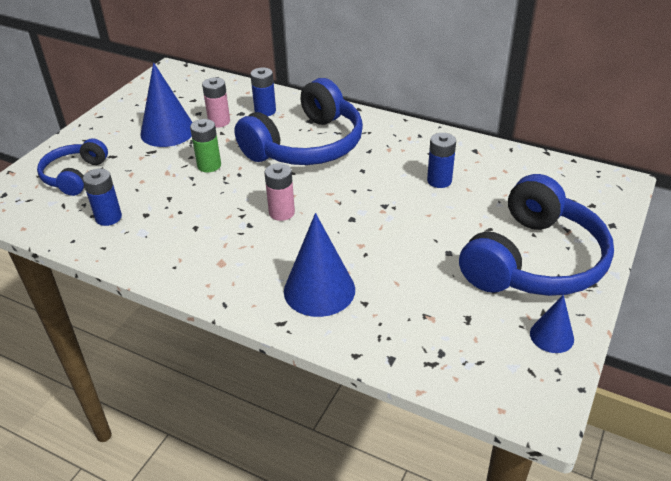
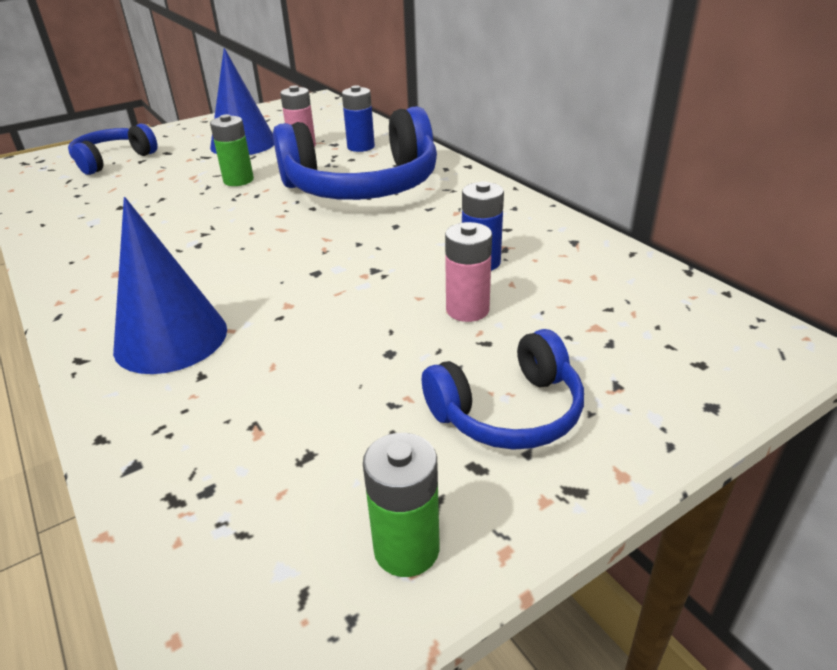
camera: 30 degrees right, 5 degrees down
(108, 217) = (85, 200): blue battery -> none
(281, 212) = (247, 242): pink battery -> pink battery (467, 310)
(534, 260) = (508, 411): blue headphones -> blue headphones, size x0.55
(551, 336) = (406, 549): blue cone -> green battery

